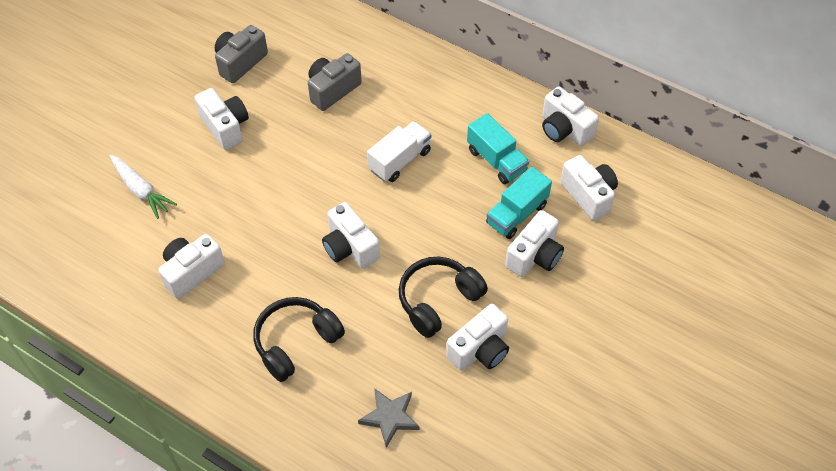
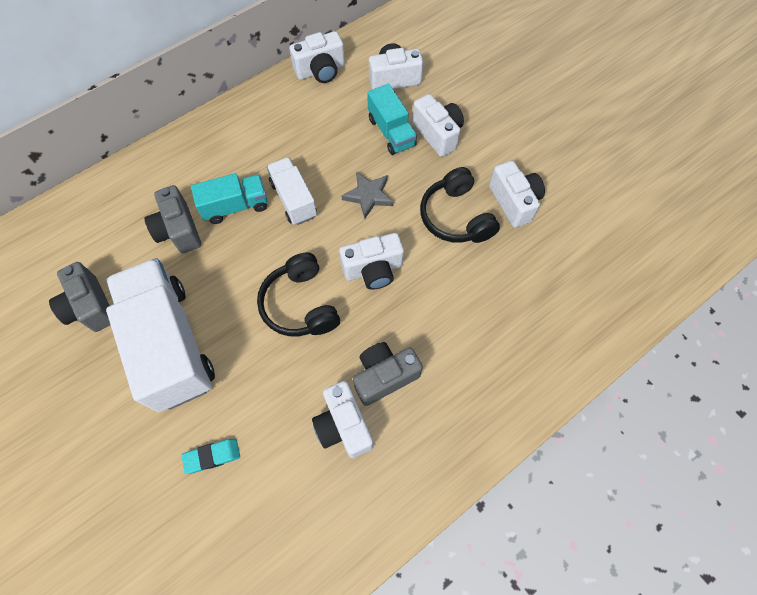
camera: 70 degrees left, 10 degrees up
(141, 190) = (212, 456): white carrot -> turquoise eraser
(225, 127) = (171, 344): white camera -> white truck
(246, 289) = (384, 376): none -> grey camera
(296, 342) = (460, 346): black headphones -> black headphones (300, 304)
(390, 417) = (559, 289): grey star -> grey star (368, 196)
(496, 160) = (329, 127): turquoise truck -> turquoise truck (235, 206)

